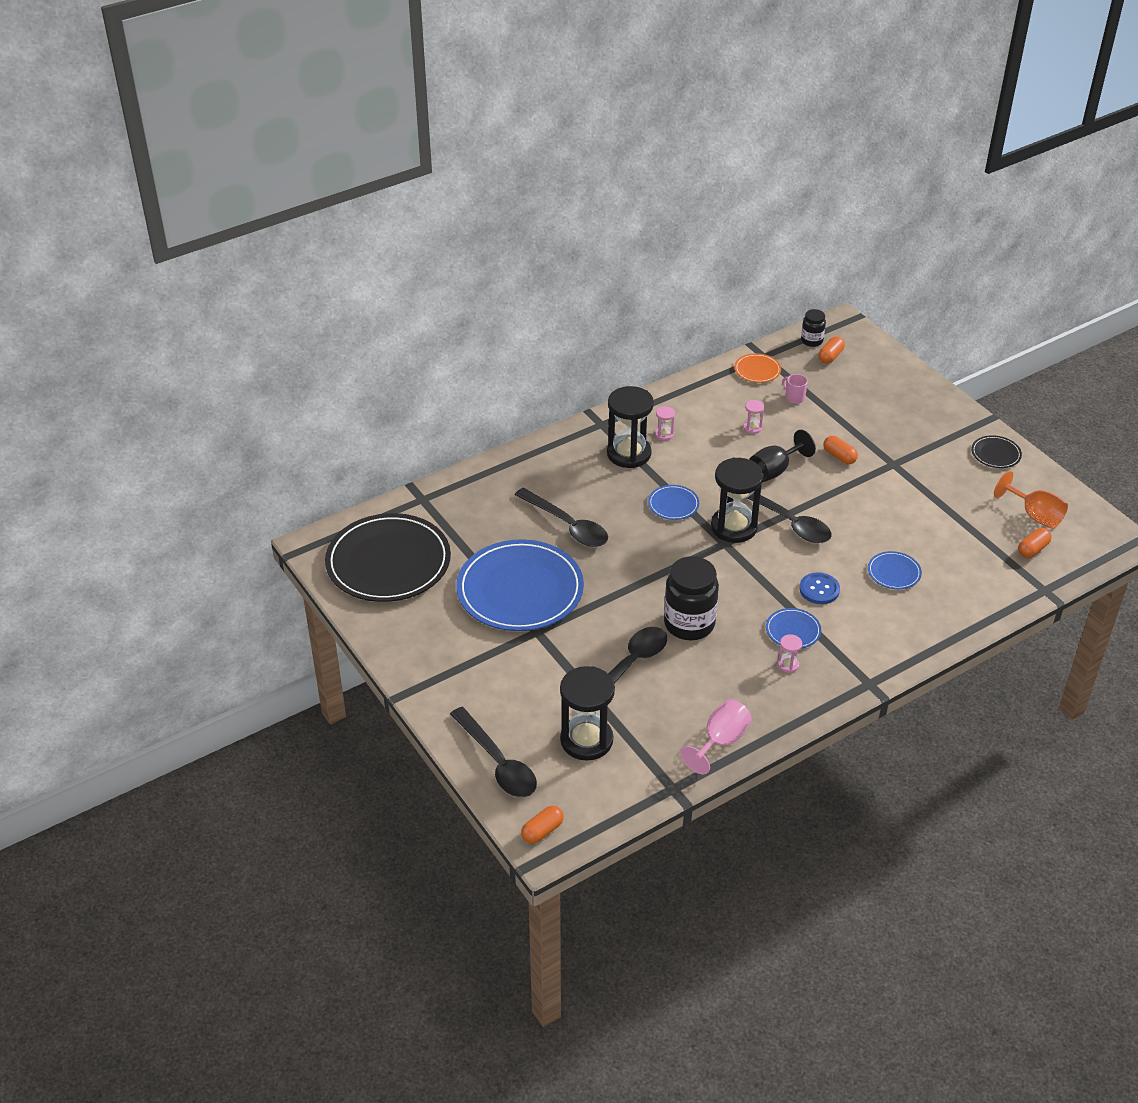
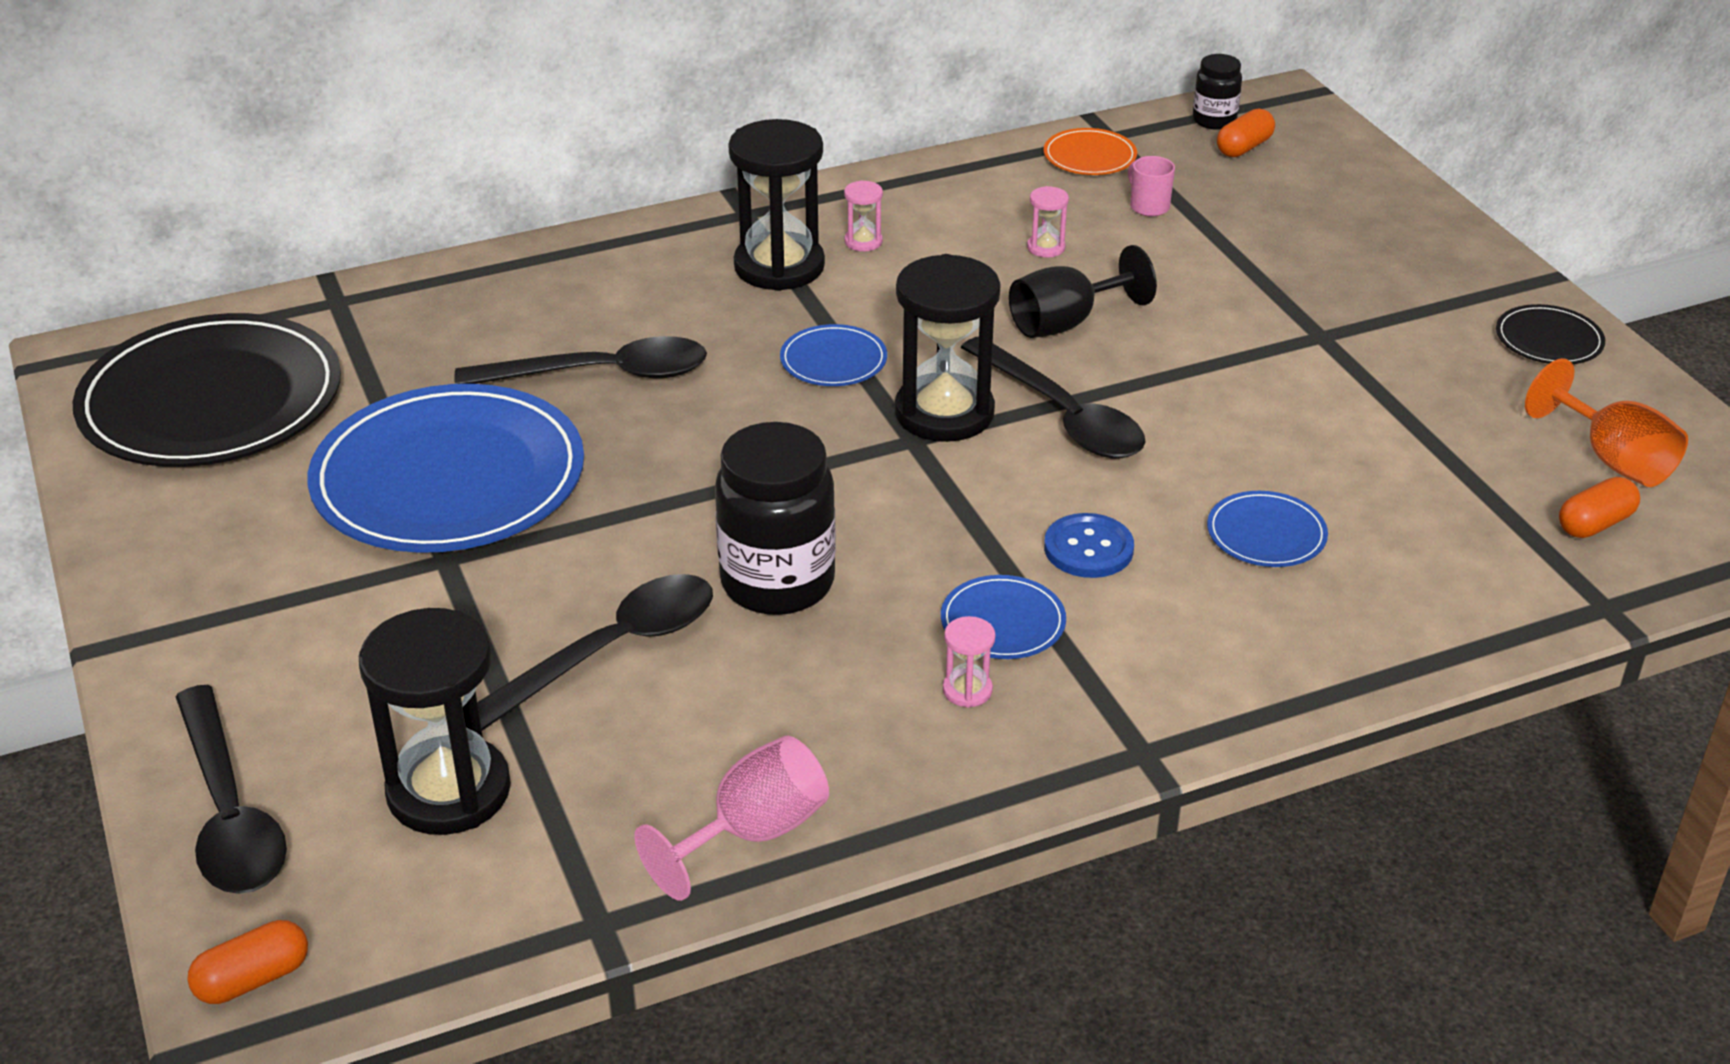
camera: 10 degrees right, 5 degrees down
(567, 525) = (600, 374): black spoon -> black spoon turned 60 degrees counterclockwise
(839, 456) = (1210, 312): orange capsule -> none

